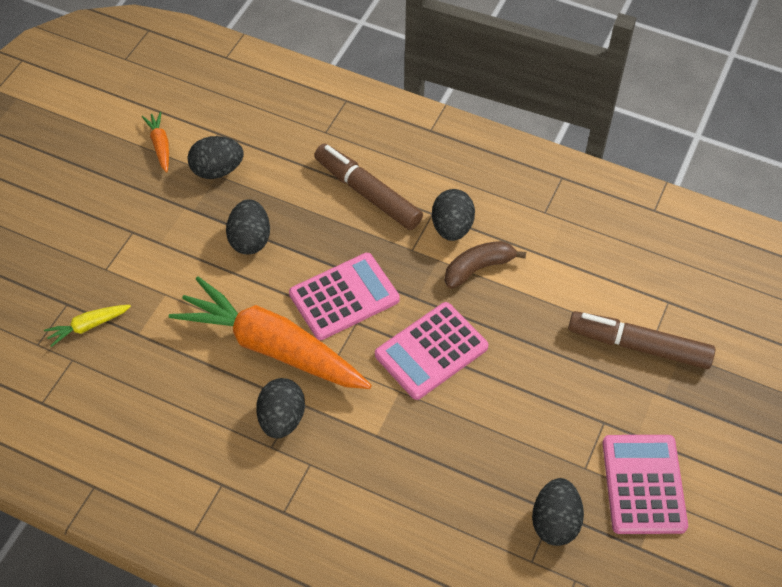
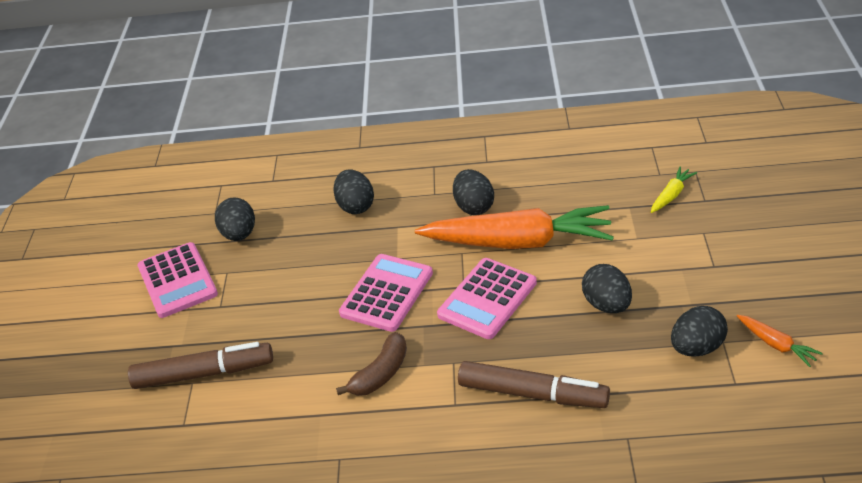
camera: 160 degrees right, 15 degrees down
(452, 228) = (427, 399): black egg -> black egg (356, 206)

